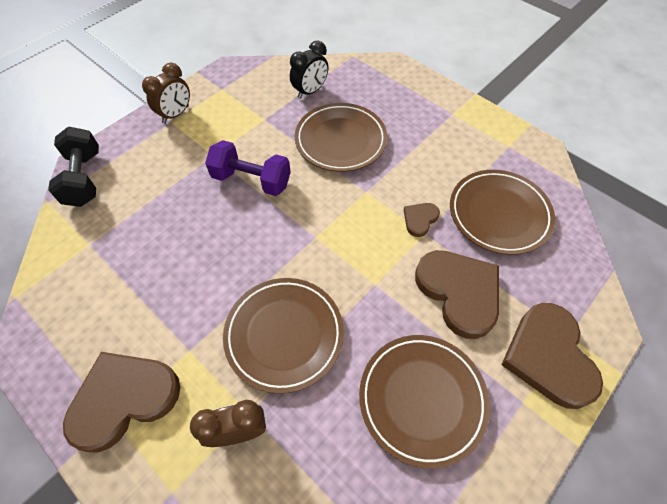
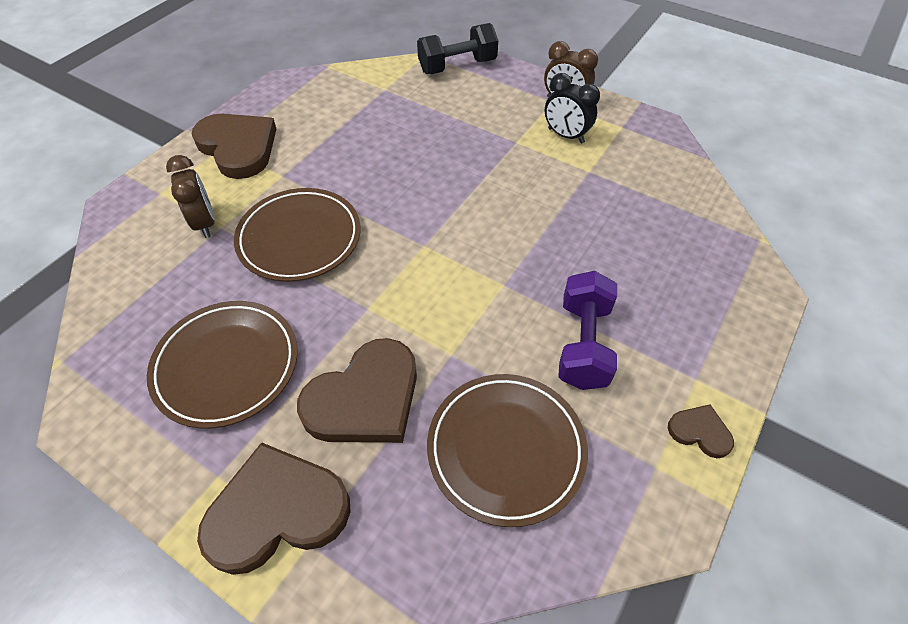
camera: 80 degrees right, 5 degrees down
(251, 180) = (490, 178): purple dumbbell -> purple dumbbell (583, 344)
(310, 91) = (658, 204): black clock -> black clock (566, 136)
(340, 140) = (582, 247): brown plate -> none
(420, 219) = (472, 347): brown heart -> brown heart (700, 432)

